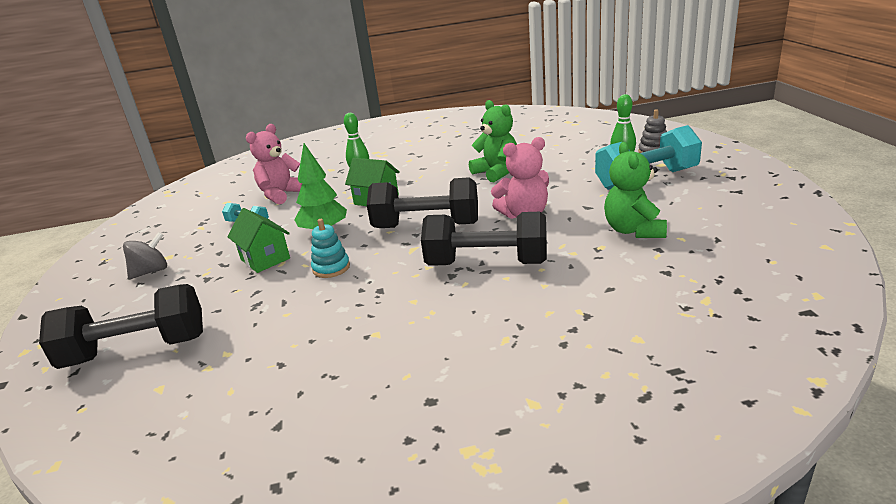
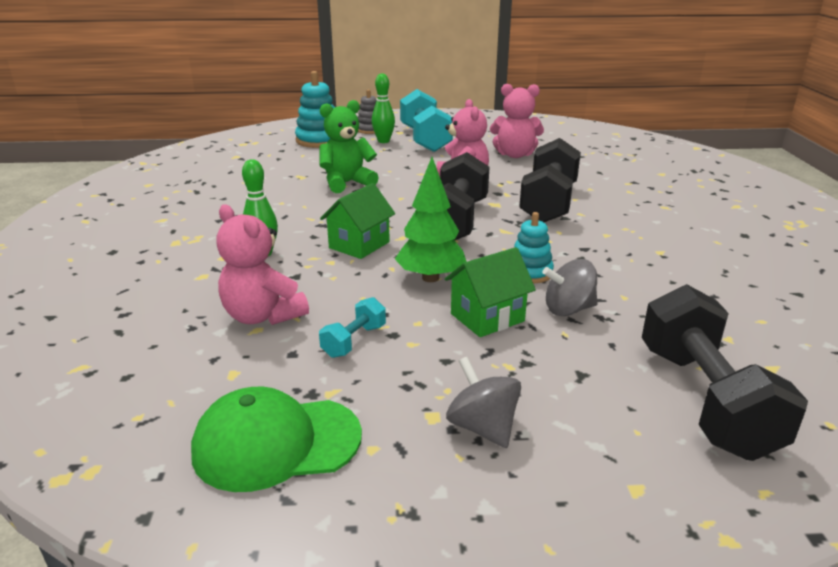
camera: 85 degrees left, 0 degrees up
(166, 224) = (276, 443): none -> green cap
(270, 289) = (568, 309): none -> grey spinning top
(599, 141) = (319, 140): none -> turquoise stacking toy
(633, 230) = (515, 155): green teddy bear -> pink teddy bear

